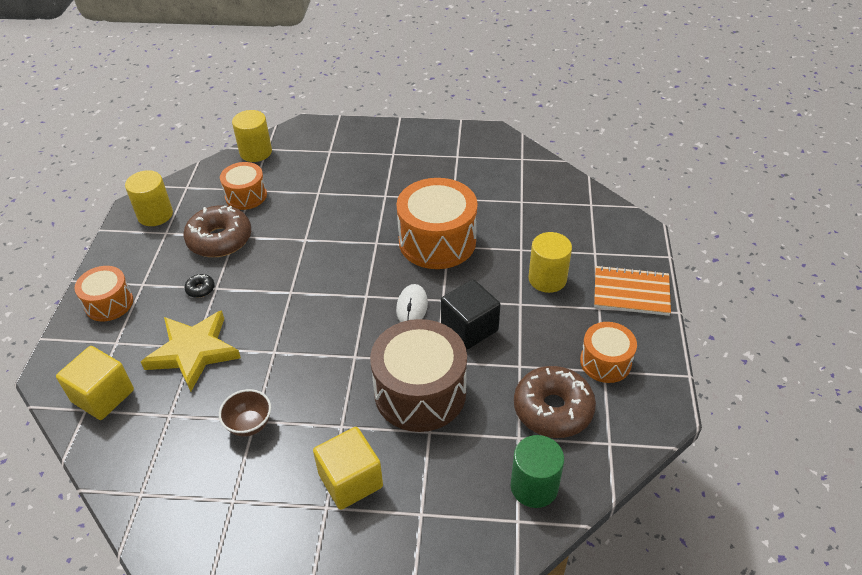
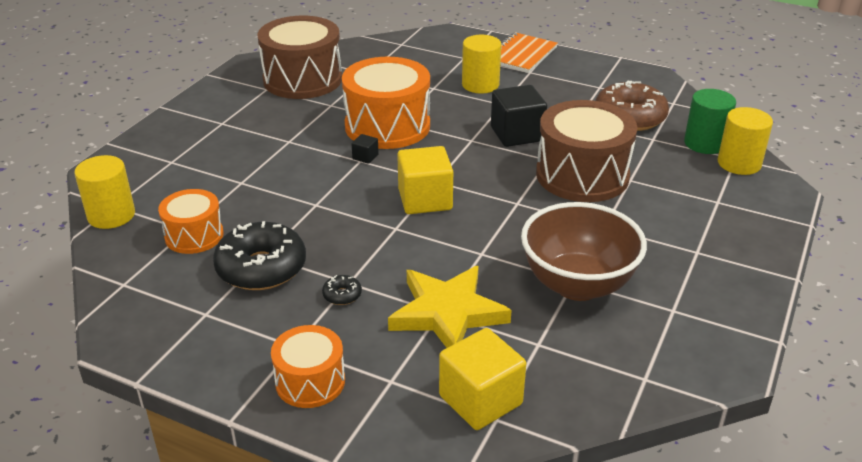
camera: 70 degrees left, 10 degrees down
(155, 215) = (157, 320): yellow cylinder -> yellow cylinder (739, 163)
(220, 239) = (261, 268): brown donut -> black donut
(249, 424) = (577, 285): brown bowl -> brown bowl, size x2.05
(350, 480) = (671, 232): yellow cube -> yellow cube (425, 199)
(382, 244) = (365, 157): none -> black cube
(412, 307) = (470, 158): white mouse -> none
(484, 169) = (302, 79): none -> brown drum
(605, 362) = (590, 84): orange drum -> none

